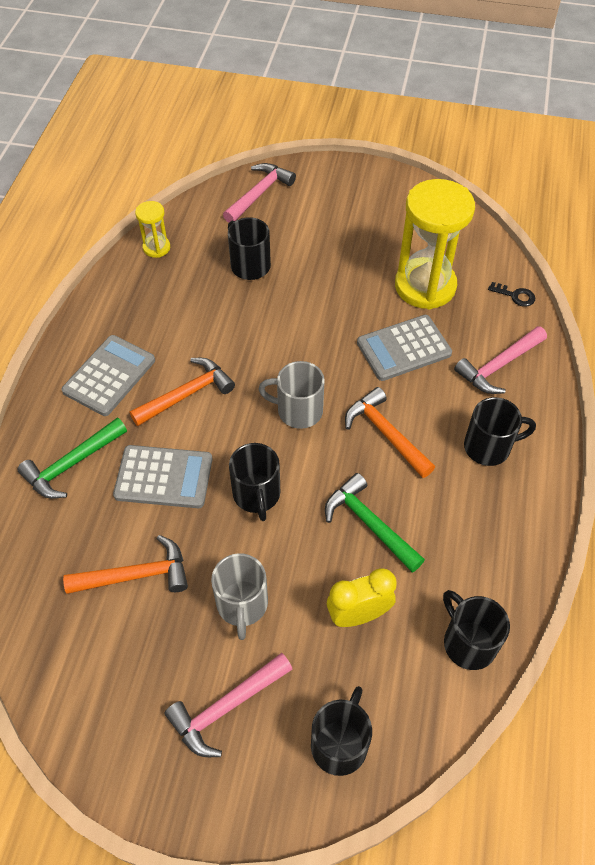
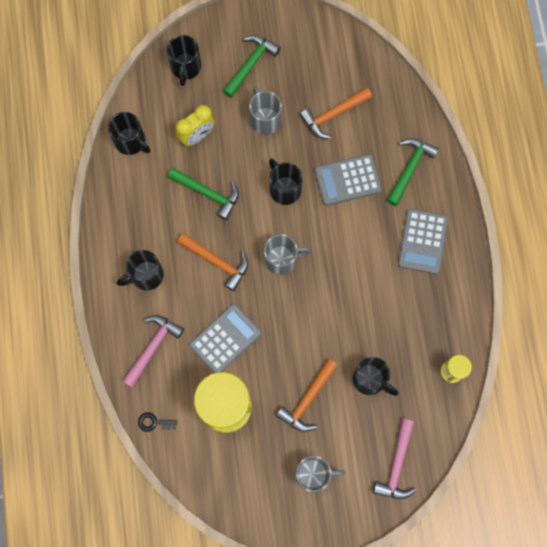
camera: 160 degrees right, 20 degrees up
(187, 394) = (362, 246): orange hammer -> orange hammer (308, 399)
(226, 708) = (251, 64): pink hammer -> green hammer
(349, 209) = (313, 473): none -> grey mug

